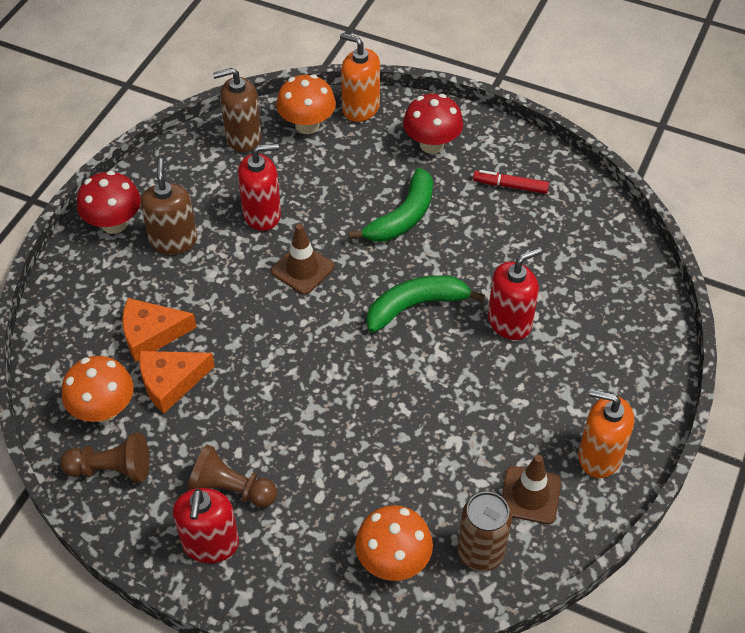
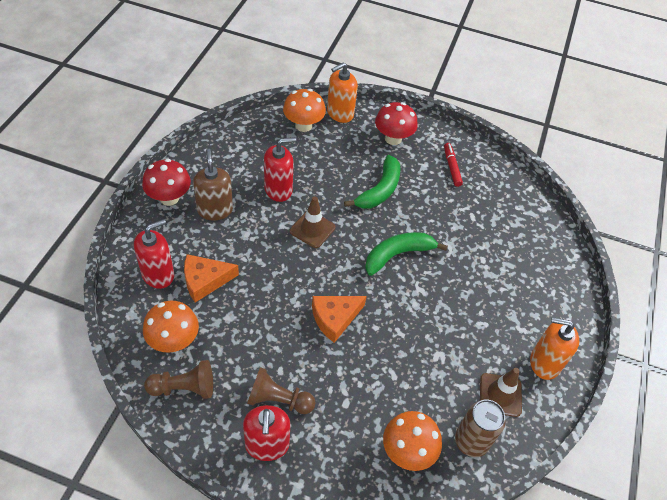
camera: 10 degrees left, 0 degrees up
(171, 382) = (223, 317): orange cheese -> orange cheese (334, 318)
(243, 137) = (258, 134): brown soap dispenser -> none
(360, 108) = (340, 113): orange soap dispenser -> orange soap dispenser turned 60 degrees counterclockwise
(509, 322) = (466, 265): red soap dispenser -> red soap dispenser (158, 274)
(510, 186) = (452, 167): red marker -> red marker turned 75 degrees clockwise

